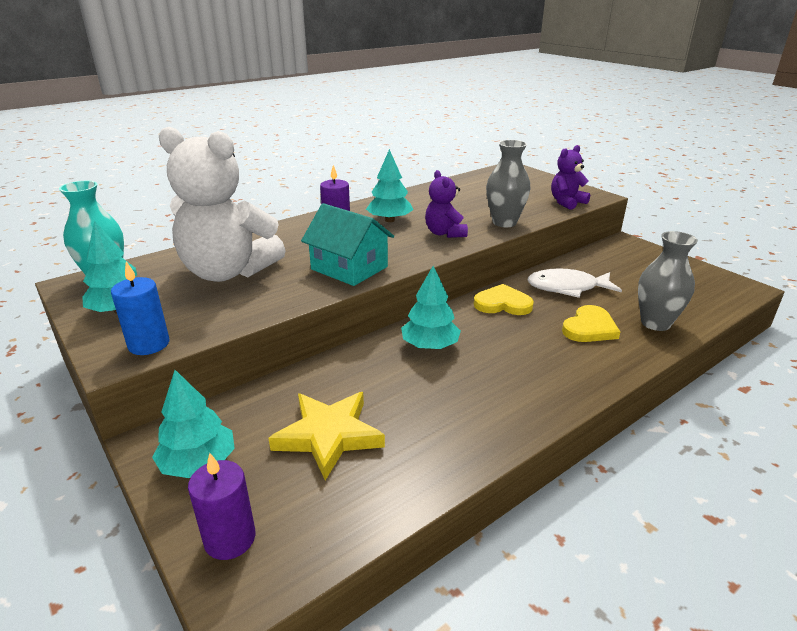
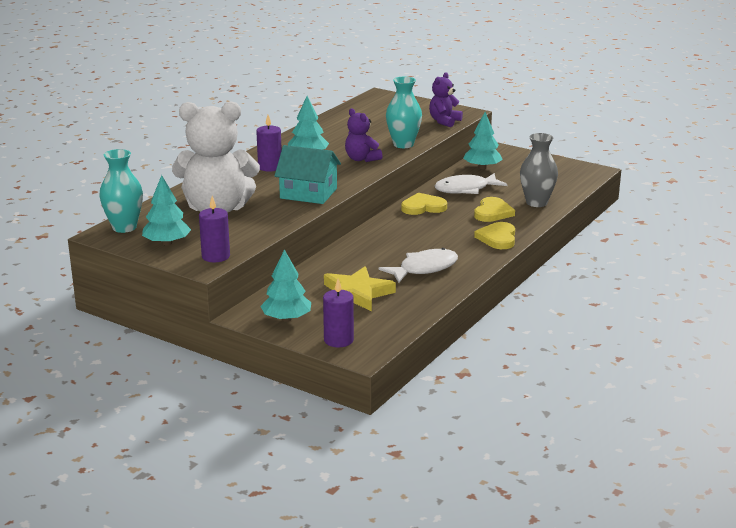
camera: 20 degrees left, 5 degrees down
(149, 344) = (216, 256): blue candle -> purple candle
(430, 345) = (387, 240): turquoise tree -> turquoise tree (482, 167)
(451, 408) = (424, 269): none -> white fish
(504, 222) = (403, 144): grey vase -> turquoise vase
(582, 373) = (498, 238): none -> yellow heart

